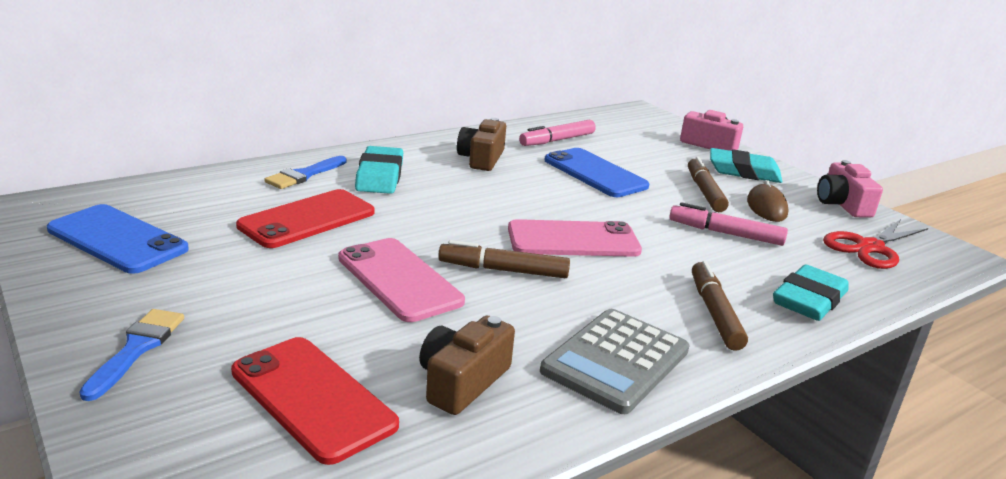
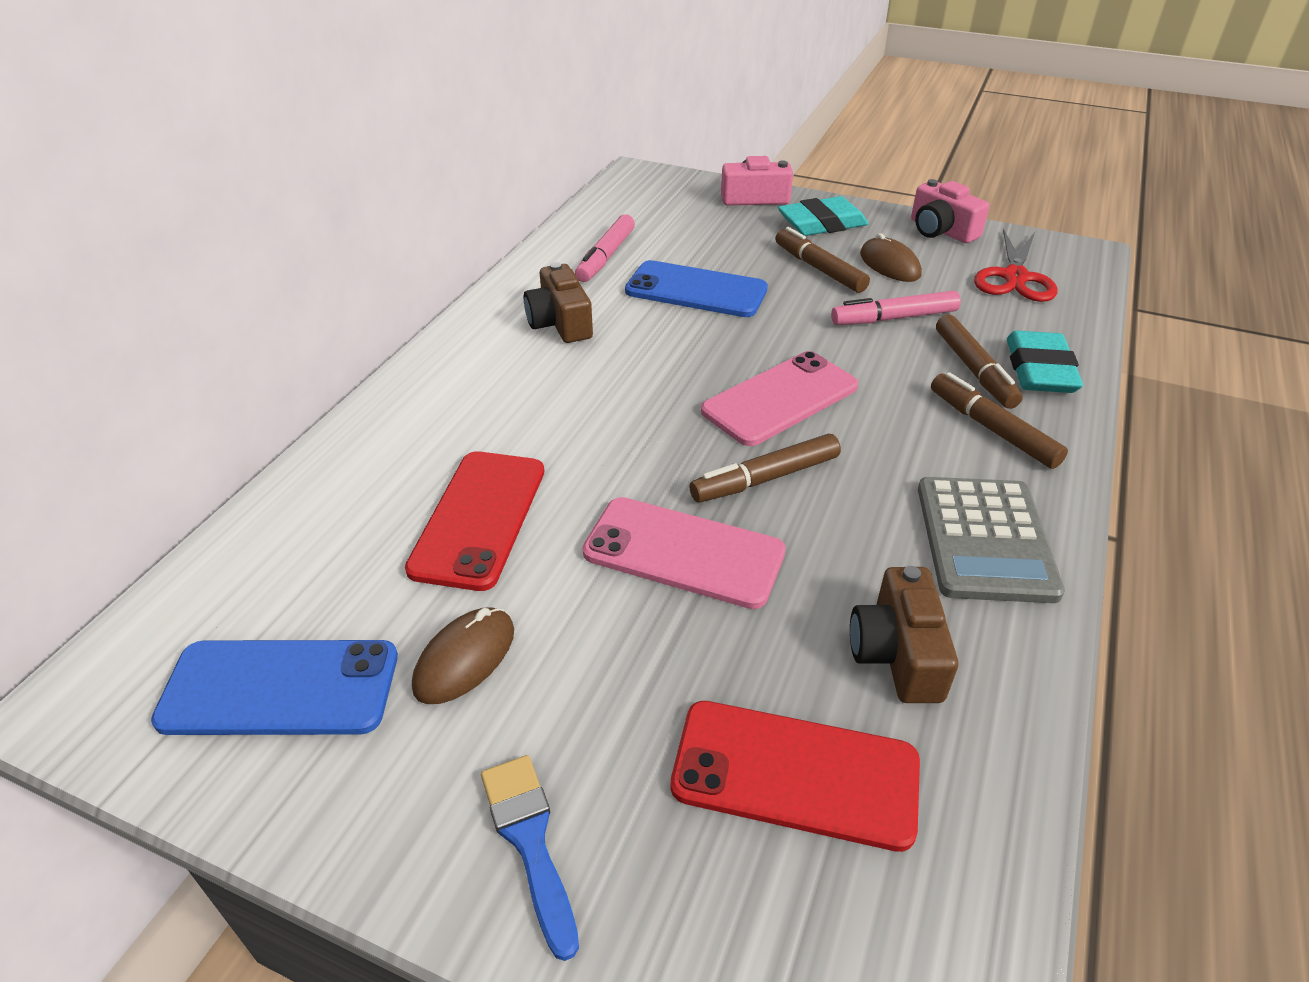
camera: 30 degrees left, 15 degrees up
(215, 268) = (464, 658): none -> brown mouse
(304, 175) = (389, 448): blue brush -> none
(379, 176) = (480, 406): turquoise eraser -> none
(750, 280) = (974, 370): none -> brown marker

